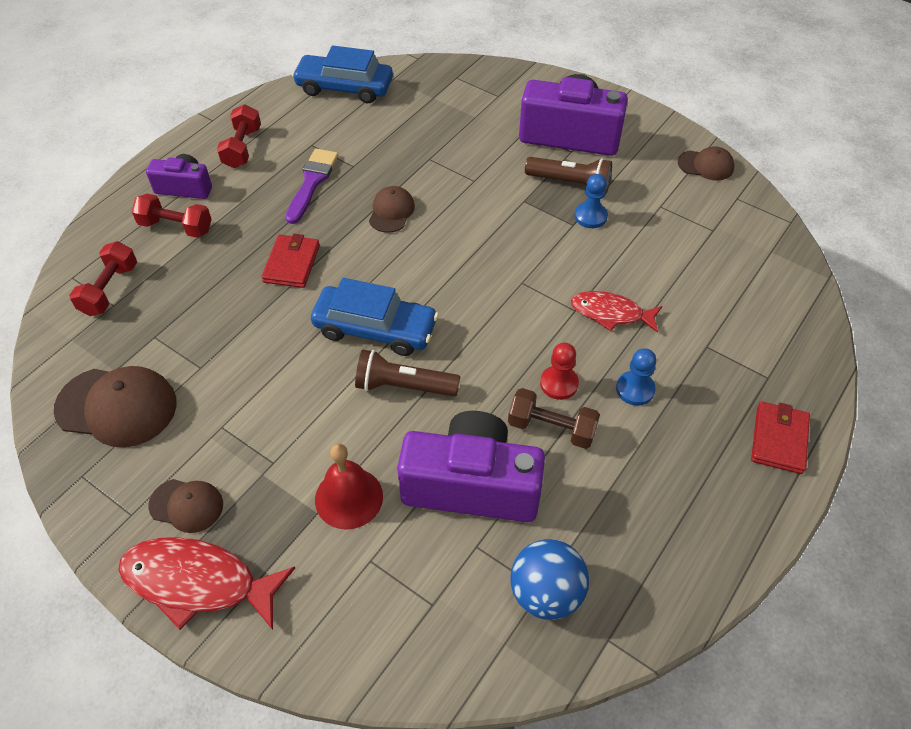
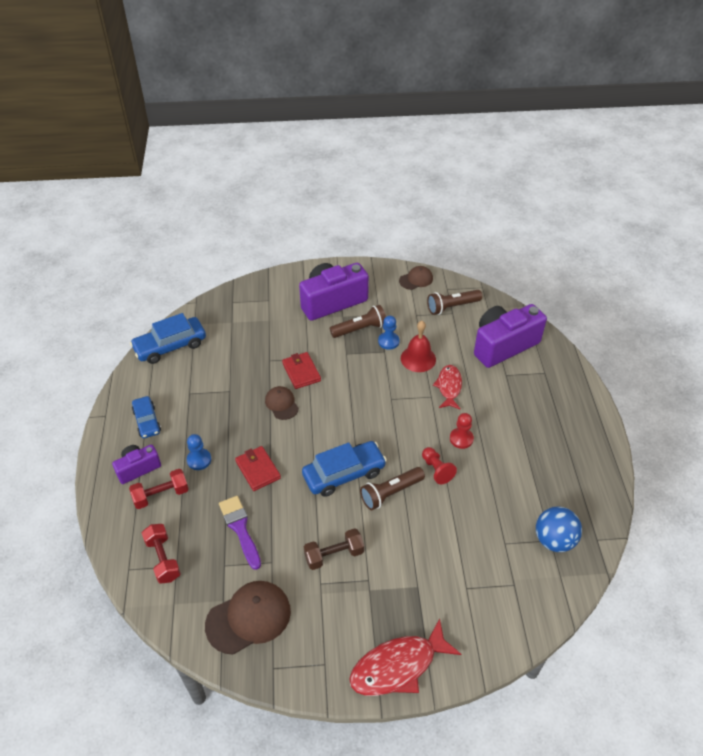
camera: 40 degrees left, 5 degrees down
(186, 505) = (349, 636): brown cap -> none
(242, 148) = (147, 421): red dumbbell -> blue car
(312, 182) = (216, 415): purple brush -> purple brush (240, 528)
(349, 498) = (424, 567): red bell -> red bell (418, 358)
(471, 485) = (473, 517): purple camera -> purple camera (503, 345)
(487, 398) = (436, 470): none -> red pawn
(551, 428) = (480, 463): brown dumbbell -> brown dumbbell (334, 555)
(611, 313) = (449, 387): red fish -> red fish turned 120 degrees clockwise
(635, 389) = (496, 417): blue pawn -> blue pawn (199, 460)
(720, 222) = (452, 307): none -> brown flashlight
(779, 439) = (575, 399): red wallet -> red wallet (301, 372)

